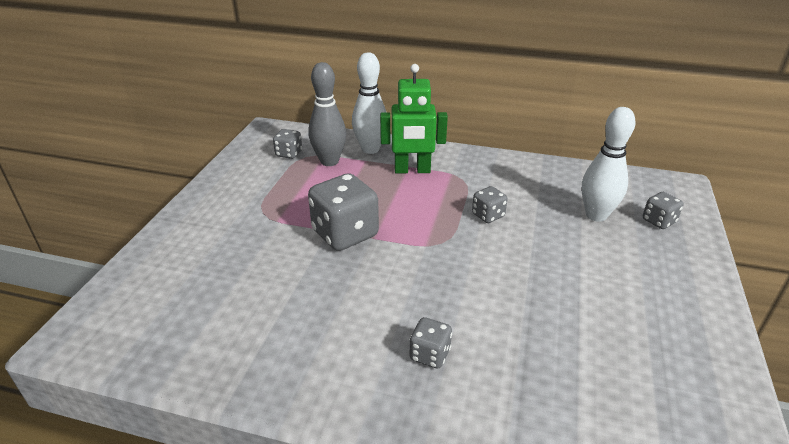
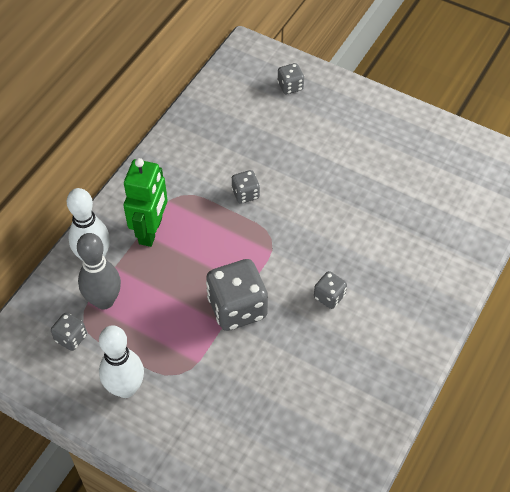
camera: 75 degrees left, 20 degrees up
(430, 354) = (392, 280): grey dice -> grey dice (329, 296)
(596, 215) = (270, 121): white bowling pin -> white bowling pin (126, 388)

